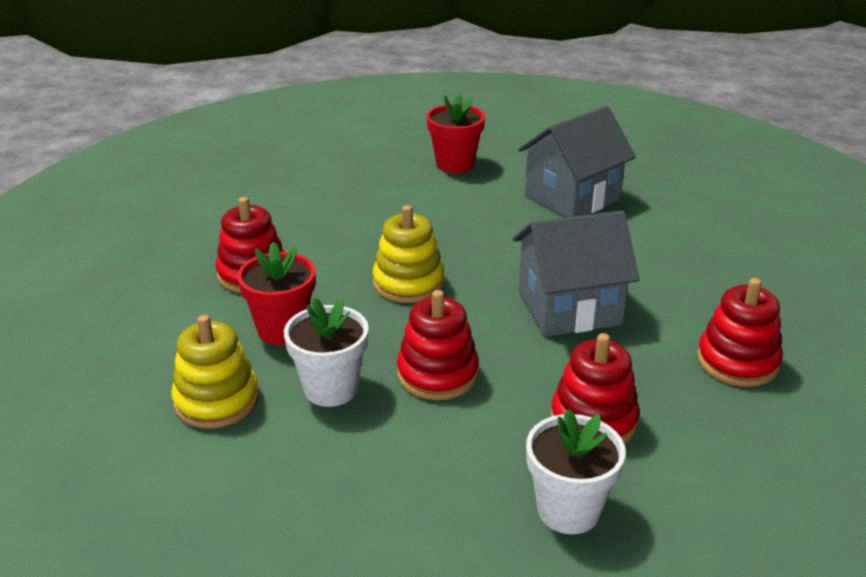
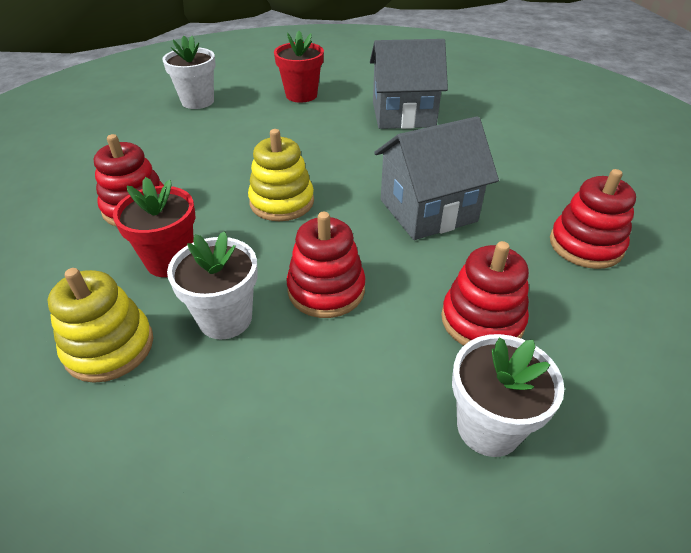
camera: 10 degrees left, 10 degrees up
(332, 162) = (197, 101): none -> white flower pot
(572, 197) = (403, 114): grey house -> grey house turned 45 degrees clockwise

